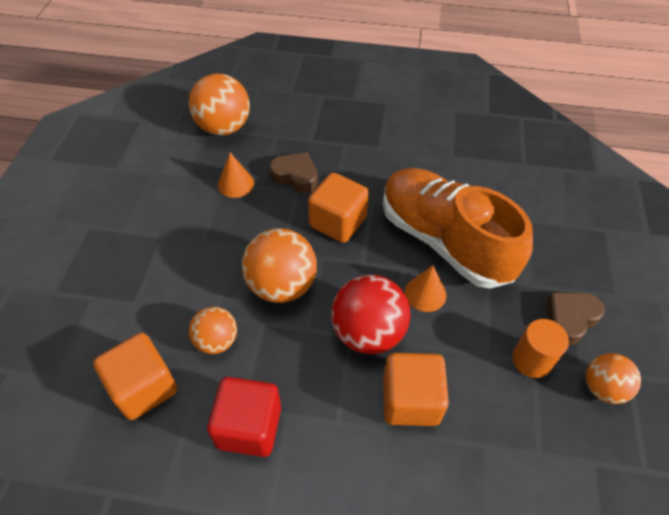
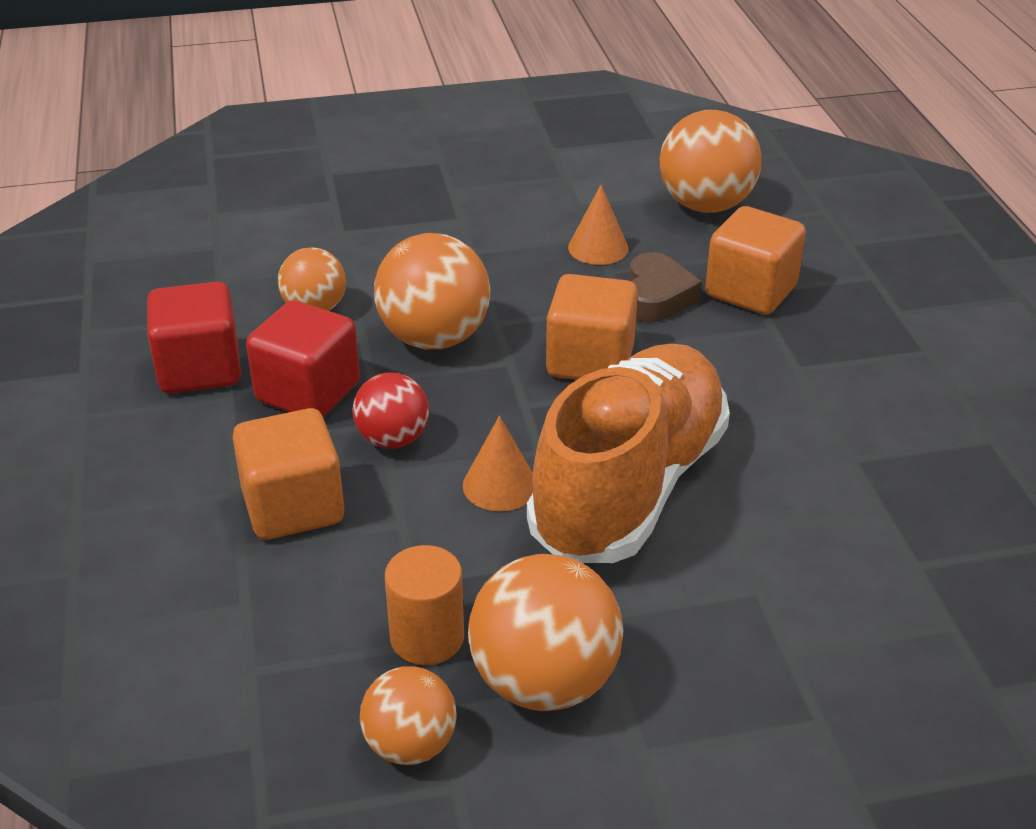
camera: 70 degrees right, 15 degrees down
(144, 387) = (225, 275): orange cube -> orange cube (751, 291)
(304, 366) = (308, 392): none -> red cube
(368, 332) = (393, 439): red ball -> red ball, size x0.60
(570, 319) = (544, 682): brown heart -> orange ball

